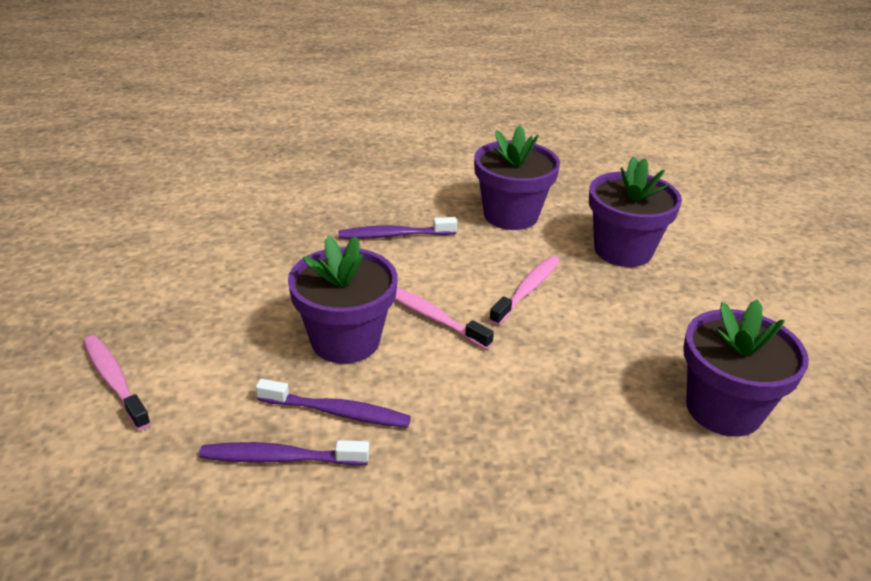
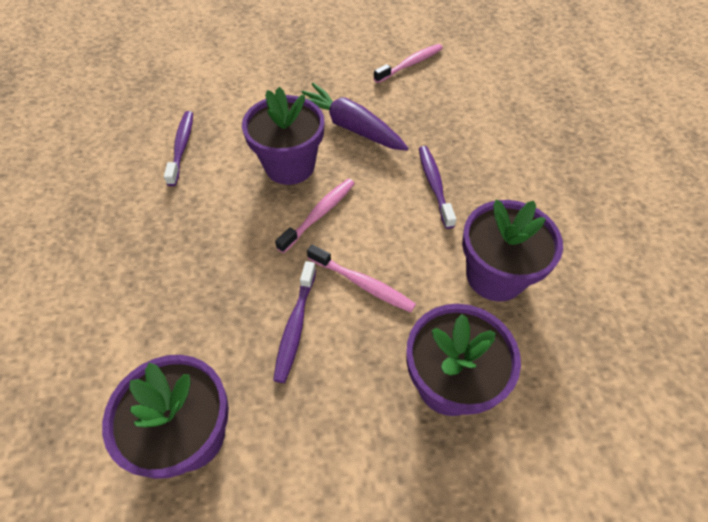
camera: 90 degrees right, 20 degrees up
(114, 381) = (253, 72): pink toothbrush -> pink toothbrush (410, 64)
(283, 287) = (350, 127): none -> purple carrot
(337, 412) = (217, 168): purple toothbrush -> purple toothbrush (295, 326)

